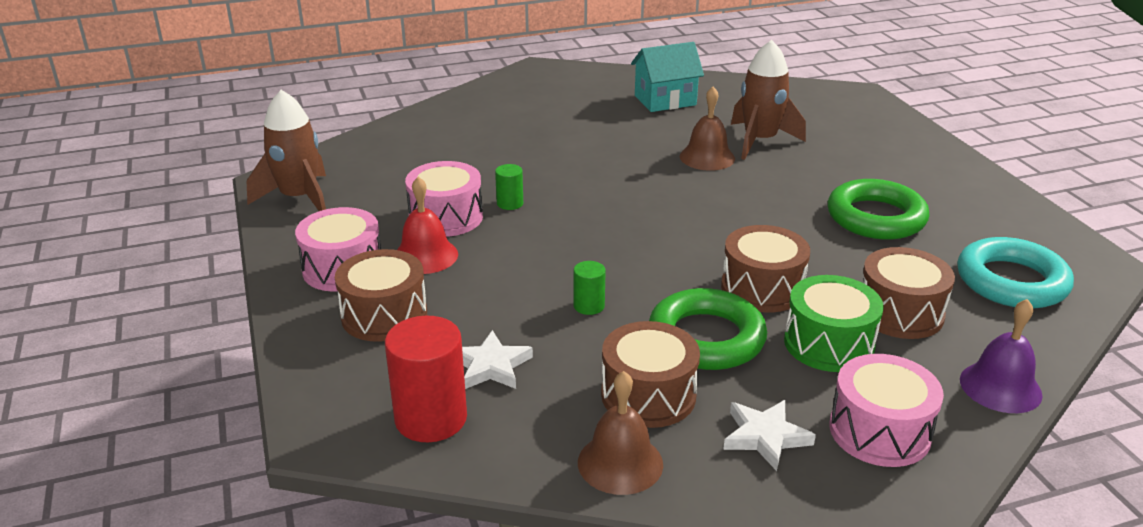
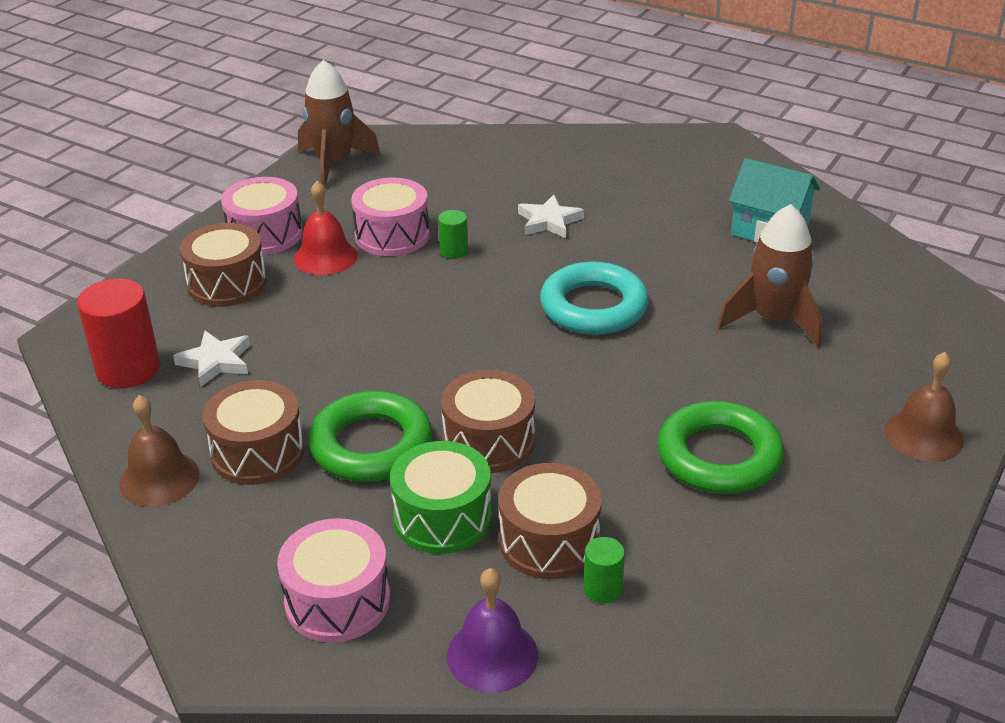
camera: 50 degrees right, 5 degrees up
(589, 306) = (348, 365): green cylinder -> green cylinder (602, 589)
(707, 157) = (689, 306): brown bell -> brown bell (923, 435)
(765, 437) = (264, 538): white star -> white star (549, 221)
(1011, 281) = (710, 598): turquoise ring -> turquoise ring (593, 307)

